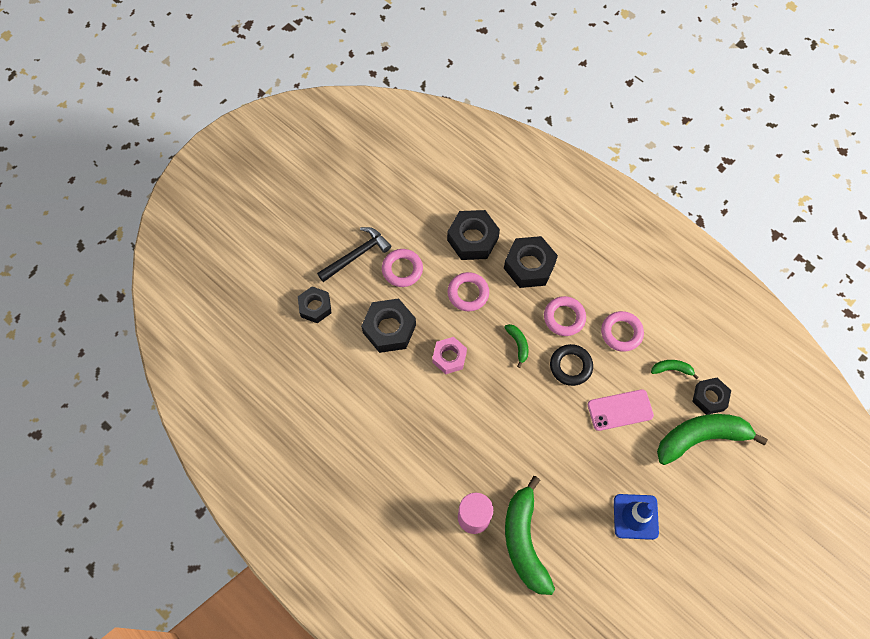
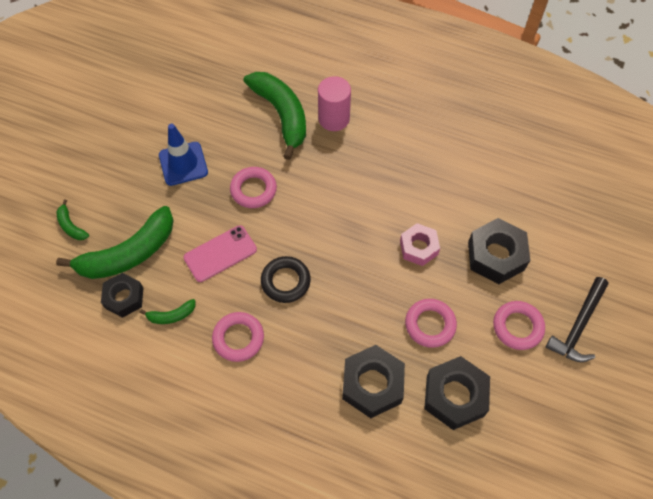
camera: 160 degrees right, 5 degrees down
(315, 307) = (586, 252): black nut -> none
(518, 344) = (351, 286): green banana -> green banana (71, 226)
(564, 317) = (309, 334): pink ring -> pink ring (253, 190)

